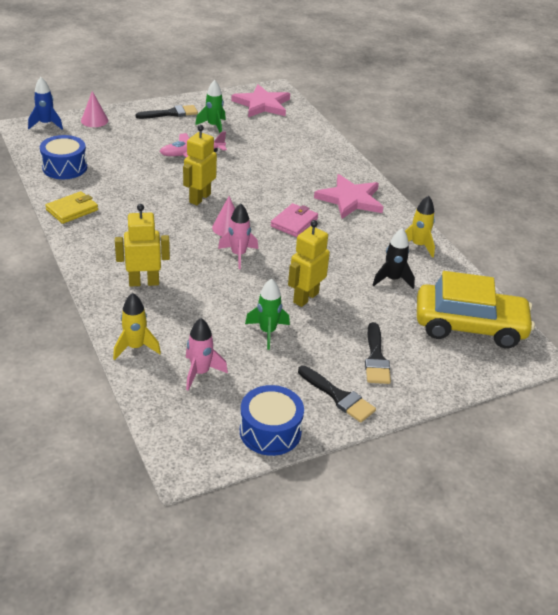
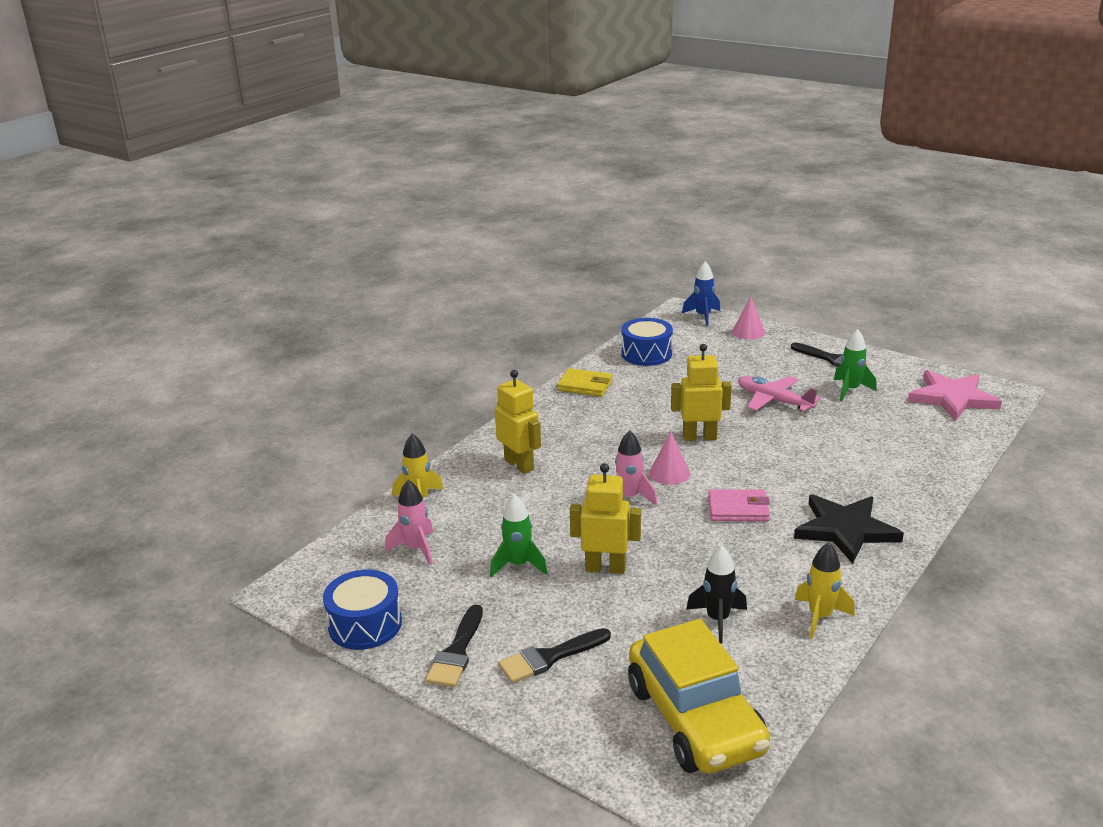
camera: 65 degrees right, 10 degrees down
(350, 199) = (845, 530): pink star -> black star

